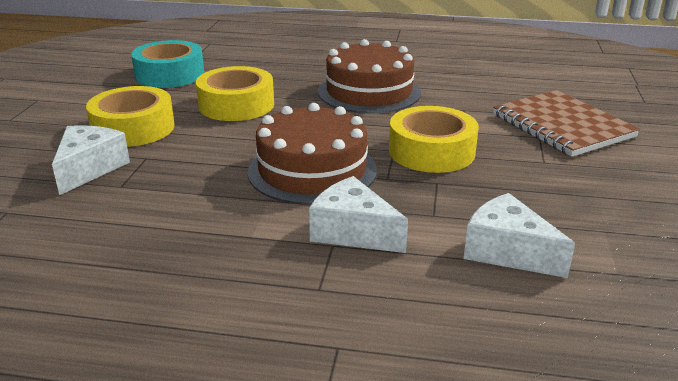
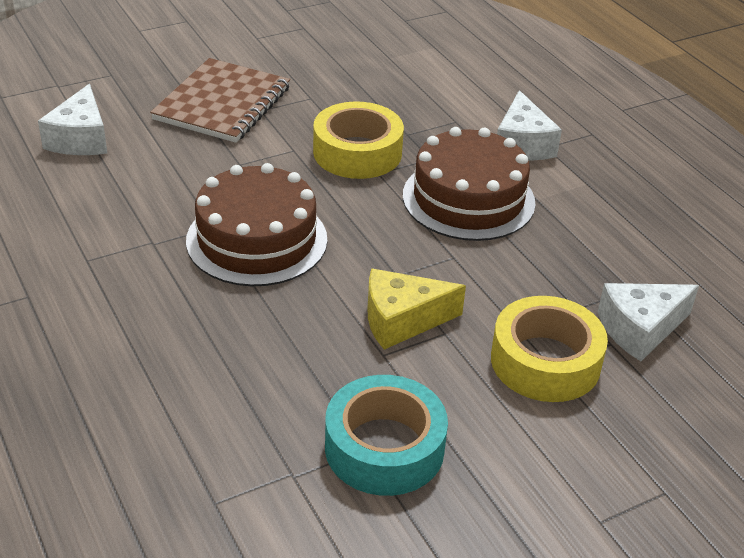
camera: 130 degrees left, 10 degrees up
(236, 105) = (402, 320): yellow tape -> yellow cheese
(508, 251) = (461, 83): white cheese -> white cheese (80, 138)

